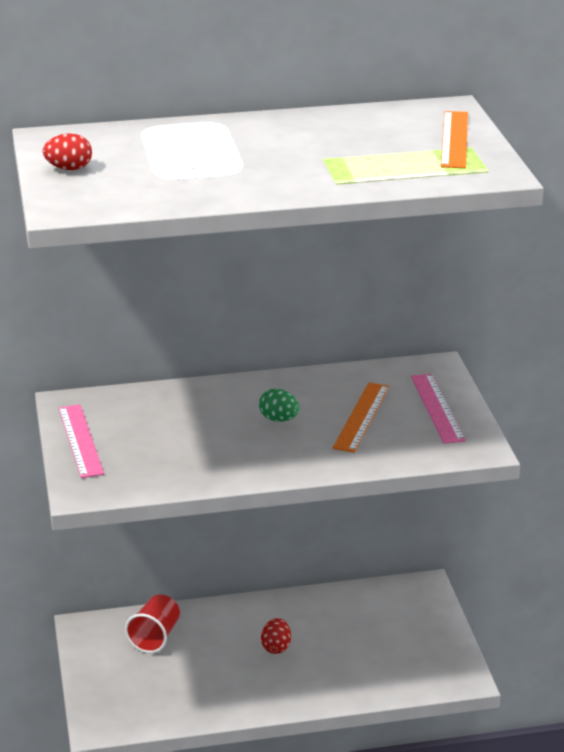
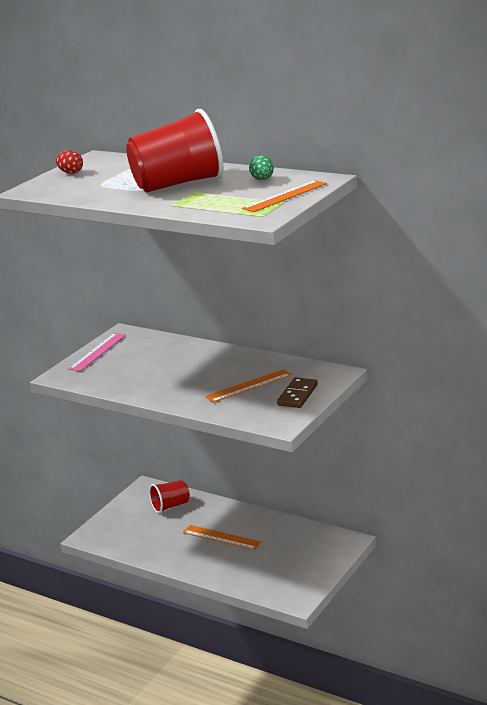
camera: 45 degrees right, 5 degrees down
(275, 152) = (178, 184): none -> red cup
(276, 647) = (221, 537): red egg -> orange ruler
(279, 419) = (205, 373): green egg -> green egg (262, 179)
(437, 408) = (298, 395): pink ruler -> brown domino

